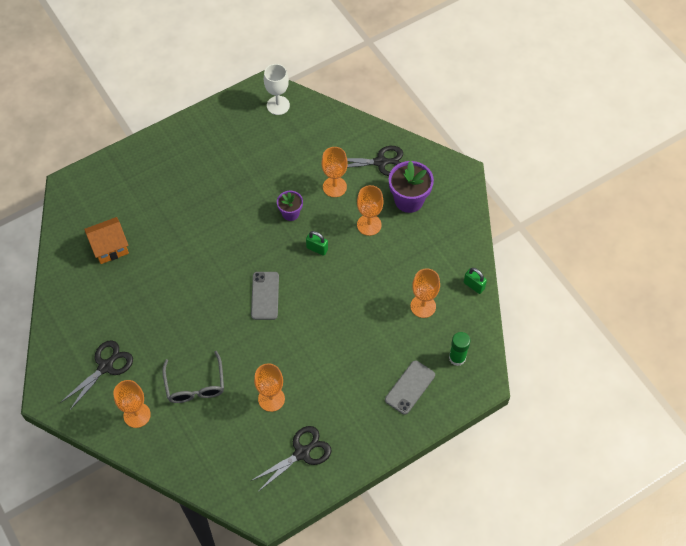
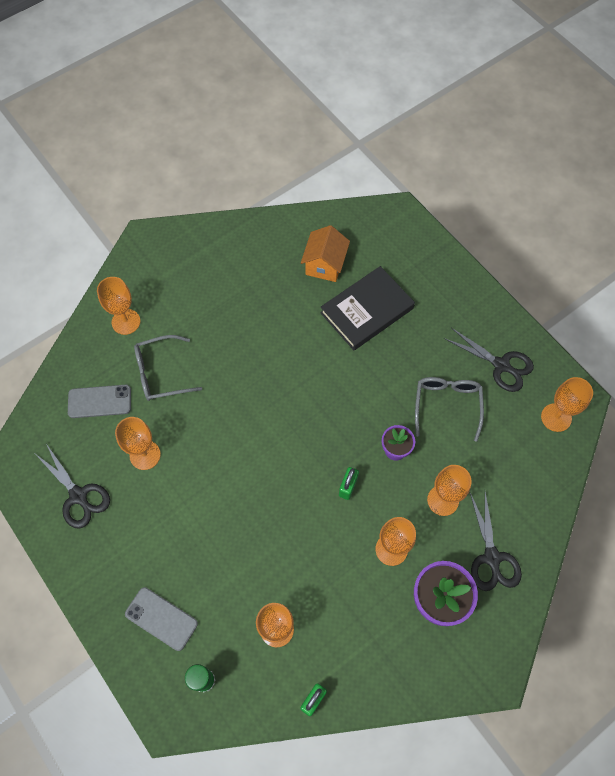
camera: 85 degrees right, 5 degrees up
(105, 367) = (180, 284): black scissors -> black scissors (501, 365)
(110, 247) = (325, 265): orange house -> orange house turned 45 degrees clockwise
(162, 220) = (366, 310): none -> black book
(257, 174) = (447, 405): none -> grey glasses
(265, 296) = (277, 433): grey phone -> grey phone (99, 401)
(278, 105) = (556, 417): white goblet -> orange goblet

